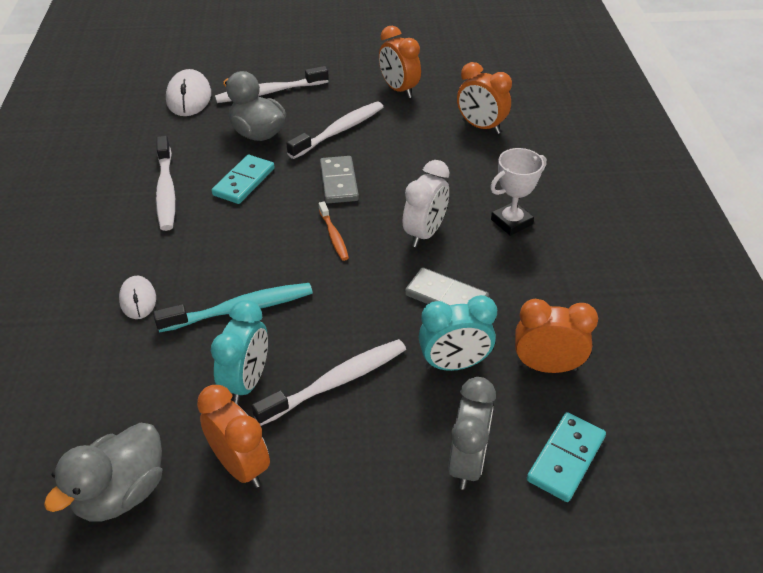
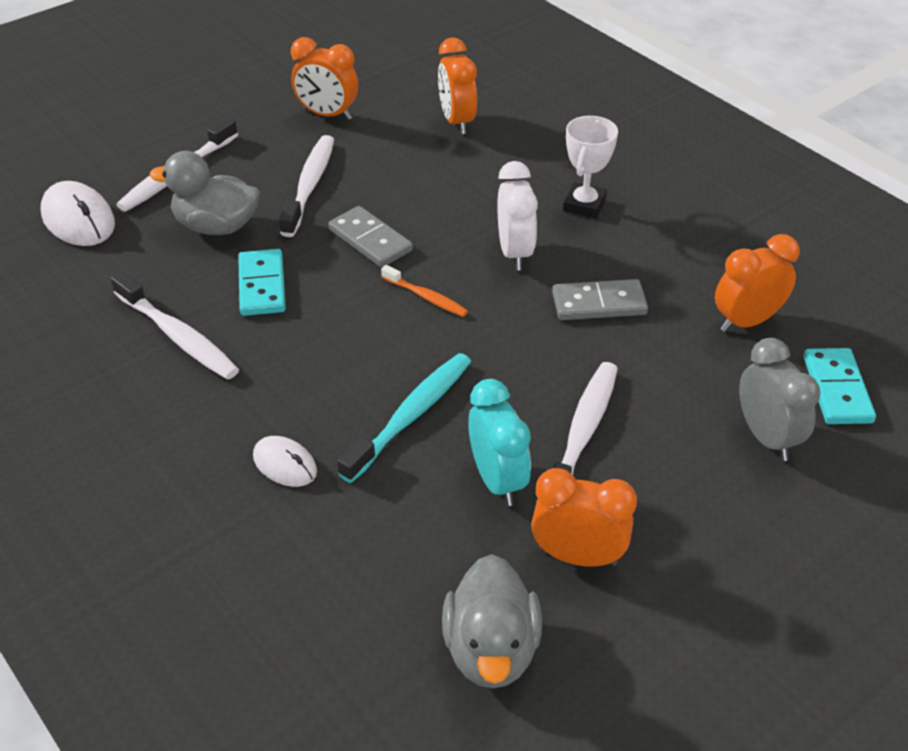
camera: 35 degrees left, 0 degrees up
(454, 364) = (669, 360): turquoise clock -> none
(481, 127) = (457, 121): orange clock -> orange clock turned 75 degrees clockwise

